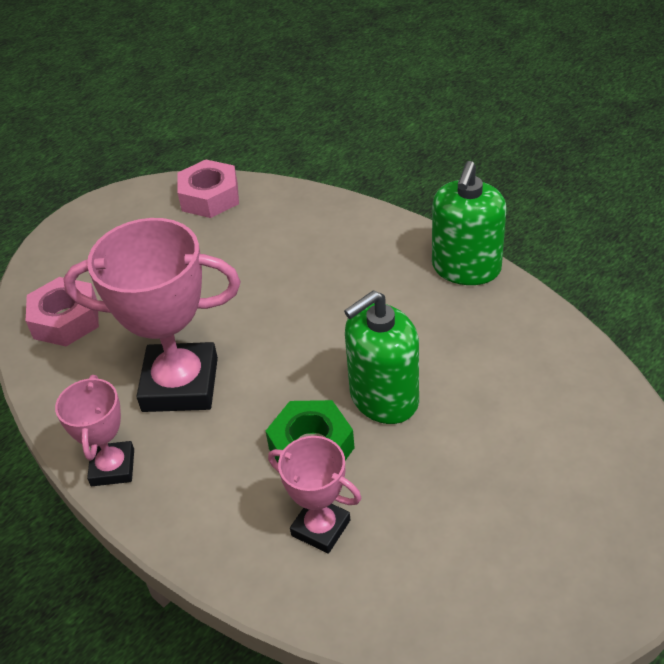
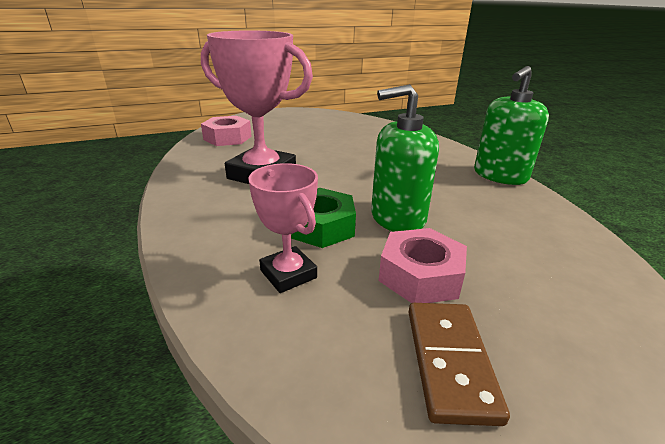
camera: 20 degrees right, 15 degrees down
(113, 467) = (181, 196): pink trophy -> none
(210, 197) = (348, 119): pink nut -> pink nut (420, 276)
(500, 556) = (450, 361): none -> brown domino

